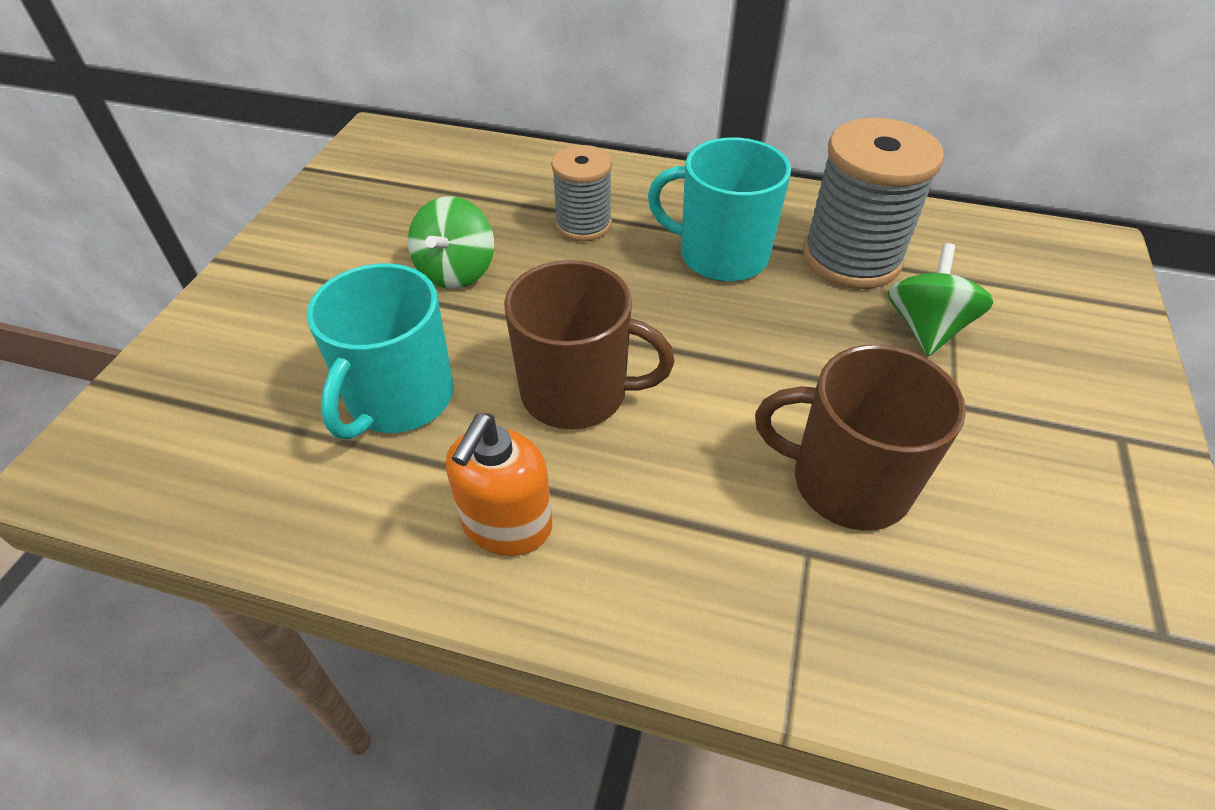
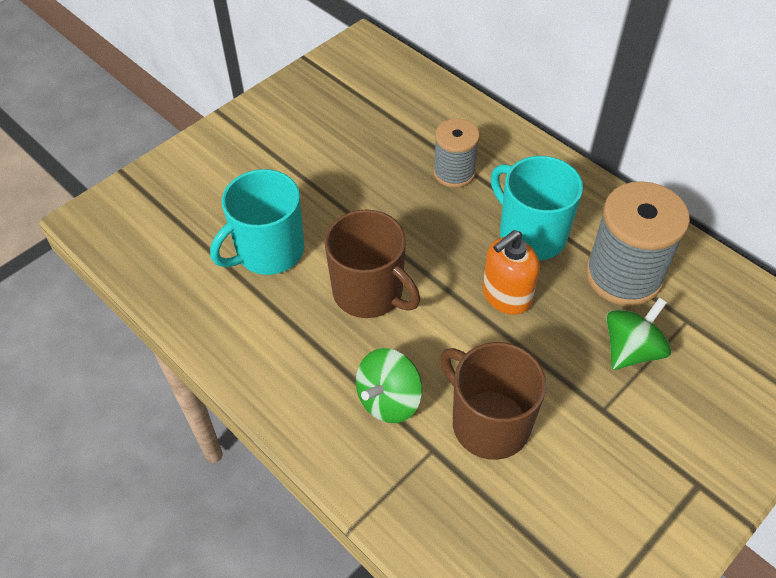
camera: 30 degrees right, 5 degrees up
(456, 271) = (350, 176): green spinning top -> green spinning top (389, 400)
(506, 525) = (281, 353): orange soap dispenser -> orange soap dispenser (506, 295)

